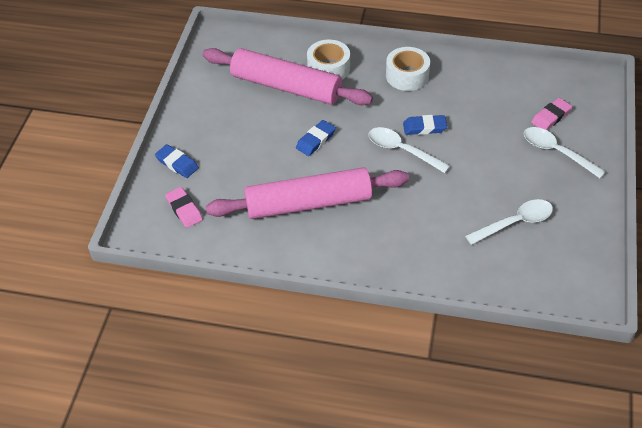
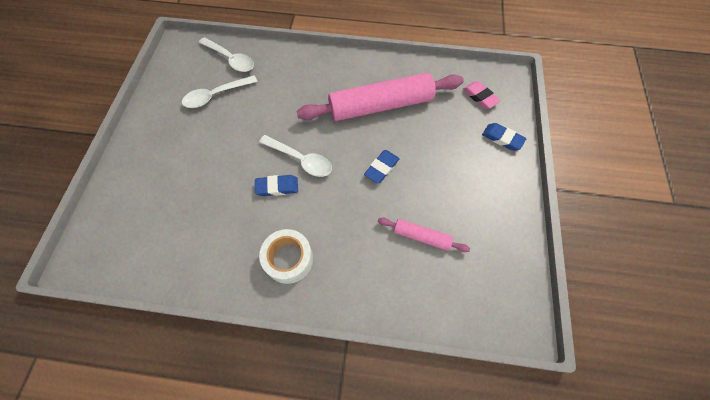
camera: 175 degrees right, 15 degrees up
(286, 87) = (421, 236): pink rolling pin -> pink rolling pin, size x0.47
(328, 68) = (378, 268): white tape -> none
(551, 117) = (148, 205): pink eraser -> none
(556, 152) = (158, 163): white spoon -> white spoon (231, 59)

